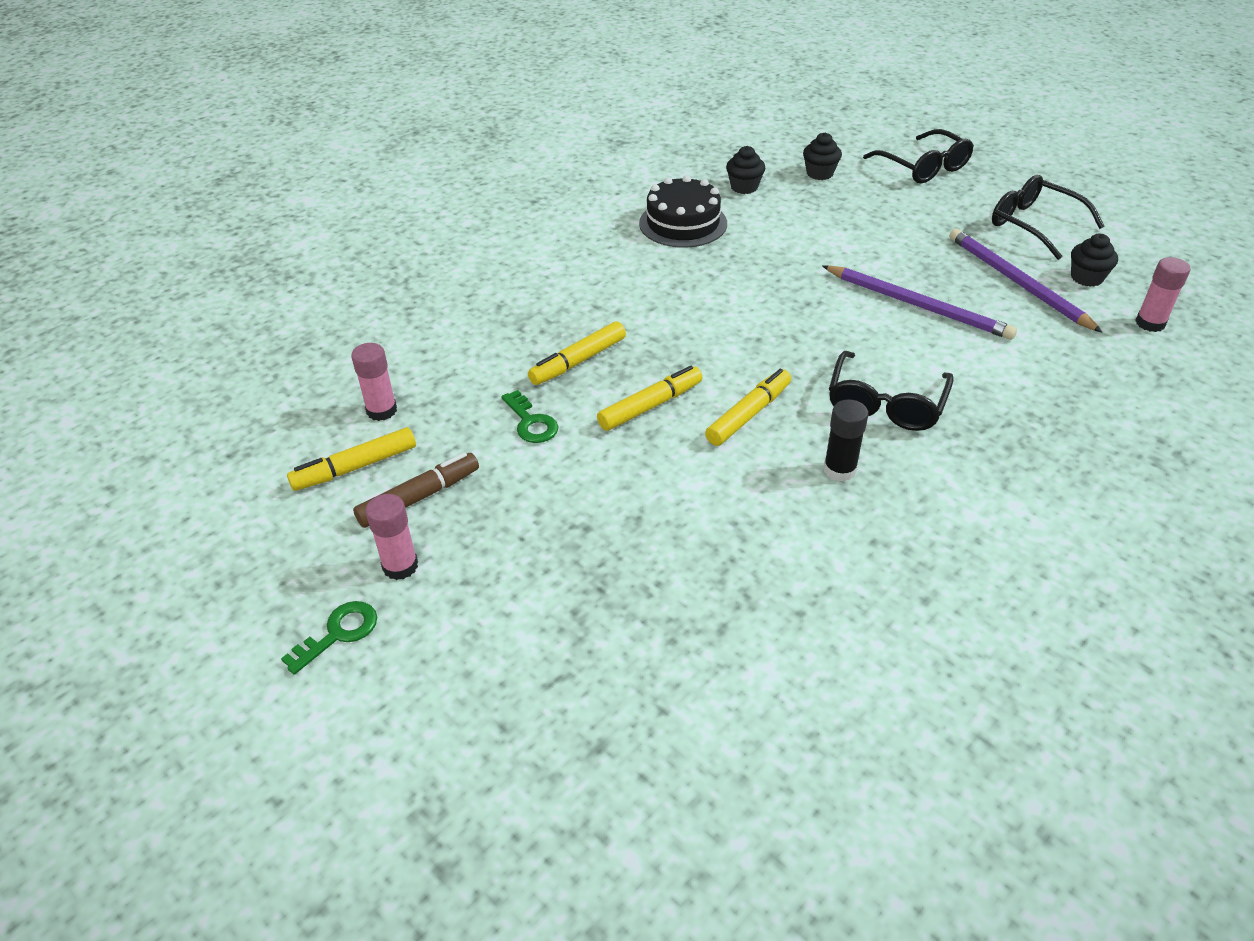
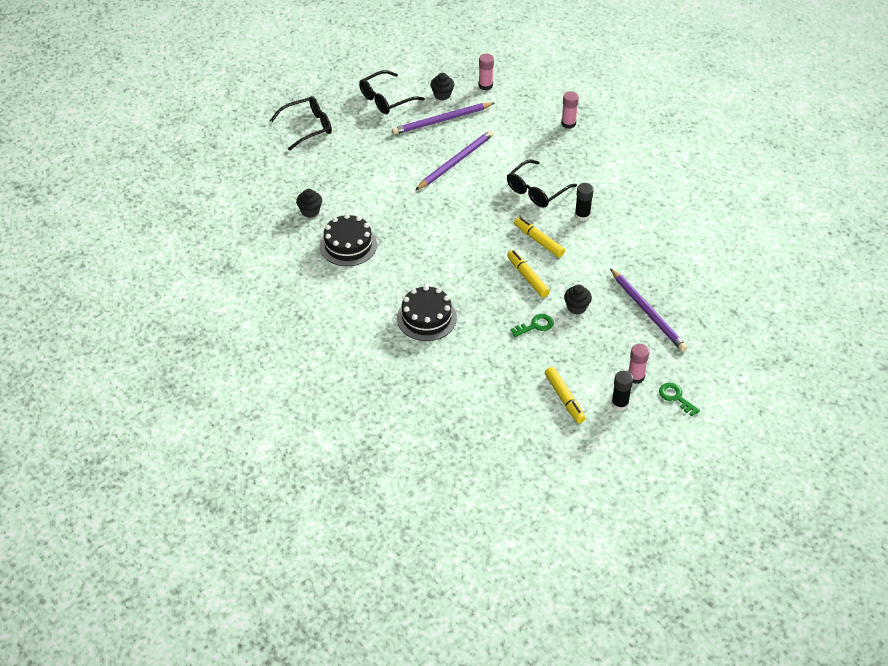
camera: 85 degrees left, 5 degrees up
(333, 544) = (619, 404): none -> black glue stick
(381, 410) = (518, 390): pink glue stick -> pink glue stick (568, 123)
(419, 497) = (589, 371): brown marker -> none
(540, 305) = (426, 318): none -> black cake
(578, 361) = (485, 304): yellow marker -> none
(579, 582) = (648, 312): none -> purple pencil
(819, 173) = (302, 174): black cupcake -> black cupcake (576, 307)
(885, 404) = (536, 191): black glasses -> black glasses turned 105 degrees clockwise

